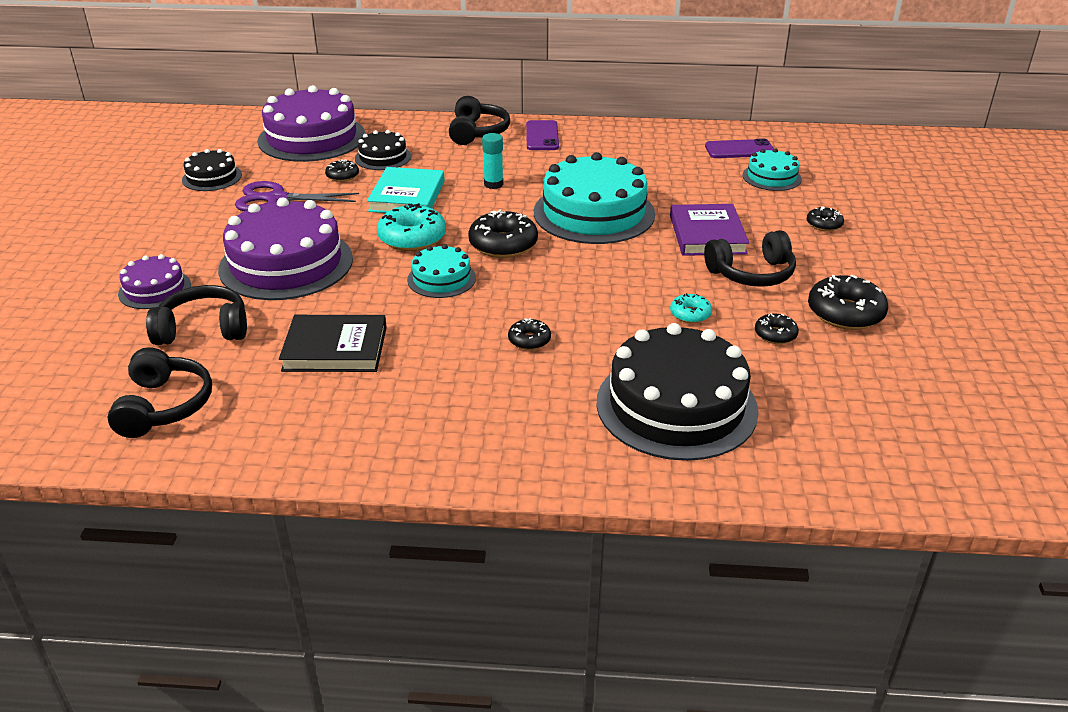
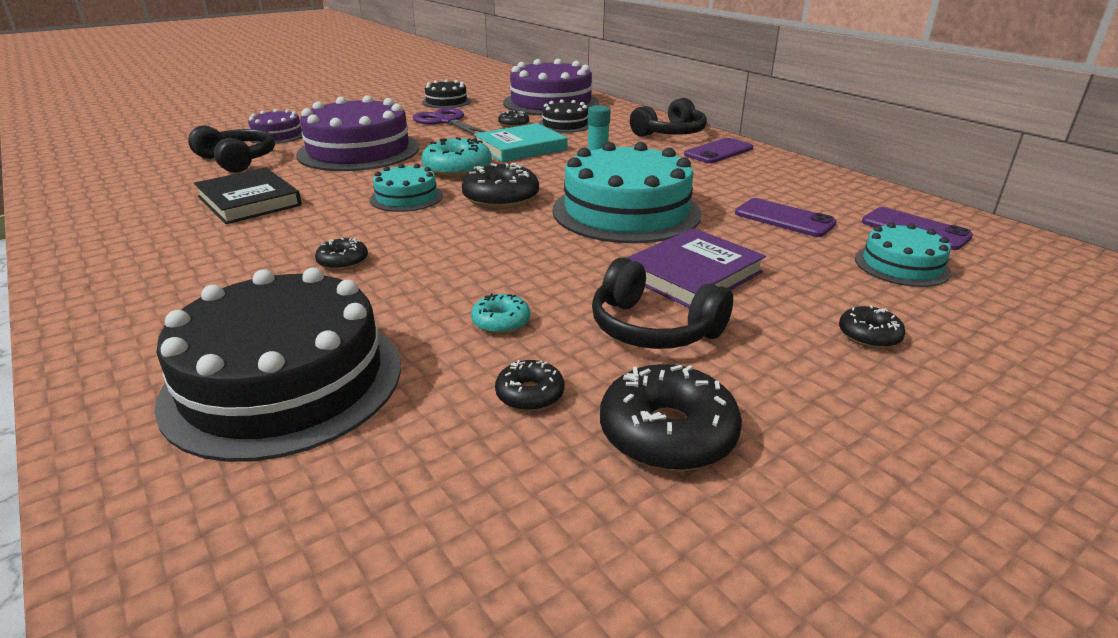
camera: 50 degrees right, 5 degrees down
(164, 406) = (121, 183): black headphones -> none
(676, 174) = (784, 218): none -> purple phone

